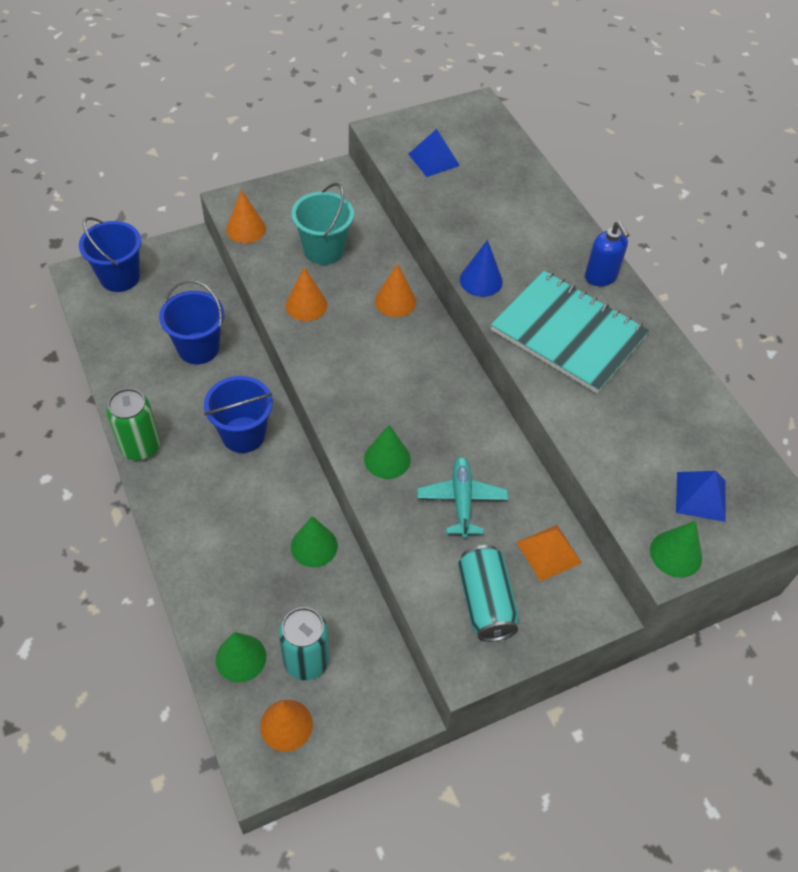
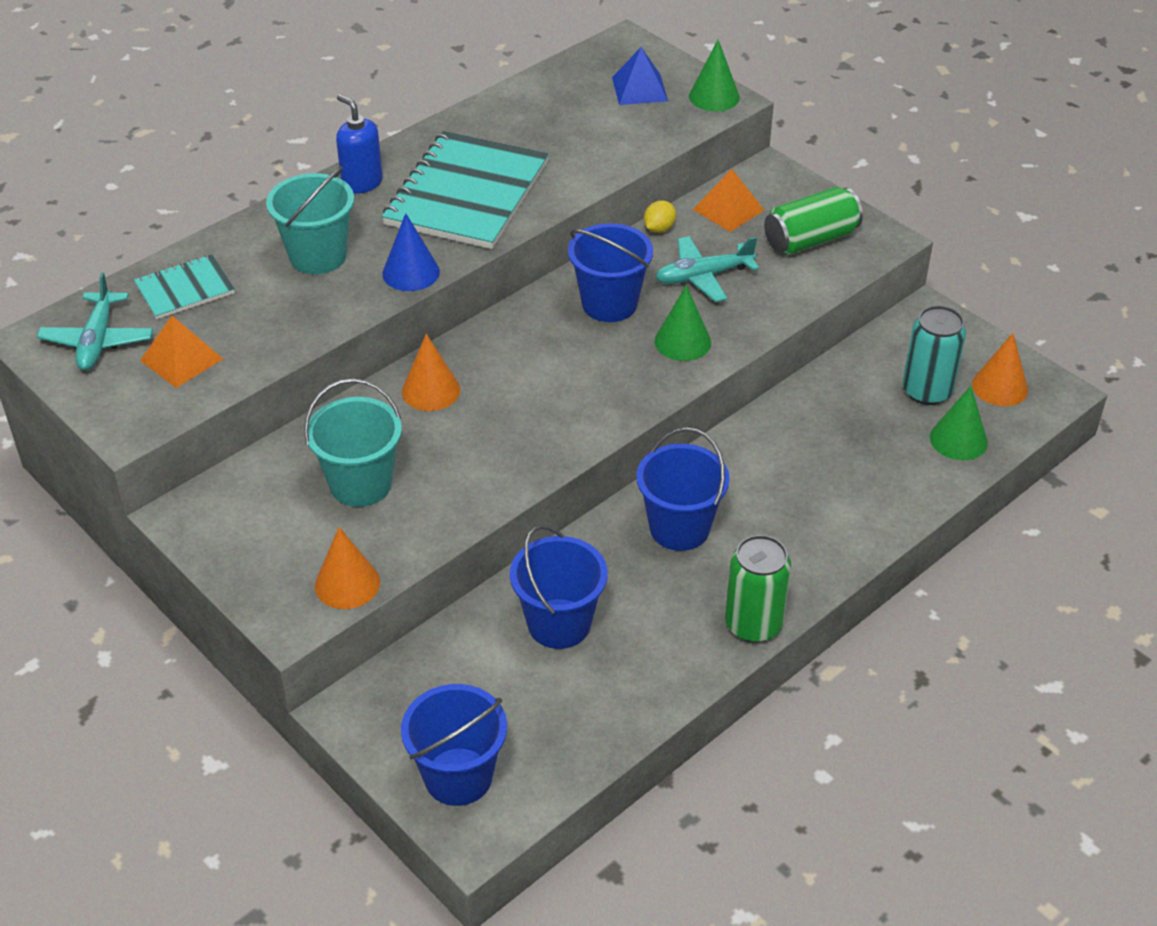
camera: 105 degrees left, 10 degrees down
(306, 305) = (476, 473): orange cone -> none
(314, 546) = (795, 421): green cone -> none
(433, 159) = (181, 359): blue pyramid -> orange pyramid
(450, 426) = (609, 304): none -> blue bucket
(467, 129) = (98, 341): none -> turquoise plane
(485, 602) = (810, 239): turquoise can -> green can
(504, 171) = (185, 289): none -> turquoise notebook
(517, 237) = (318, 256): none -> turquoise bucket
(536, 490) = (659, 229): none -> yellow lemon
(601, 277) = (362, 183): blue soap dispenser -> blue soap dispenser turned 90 degrees counterclockwise

